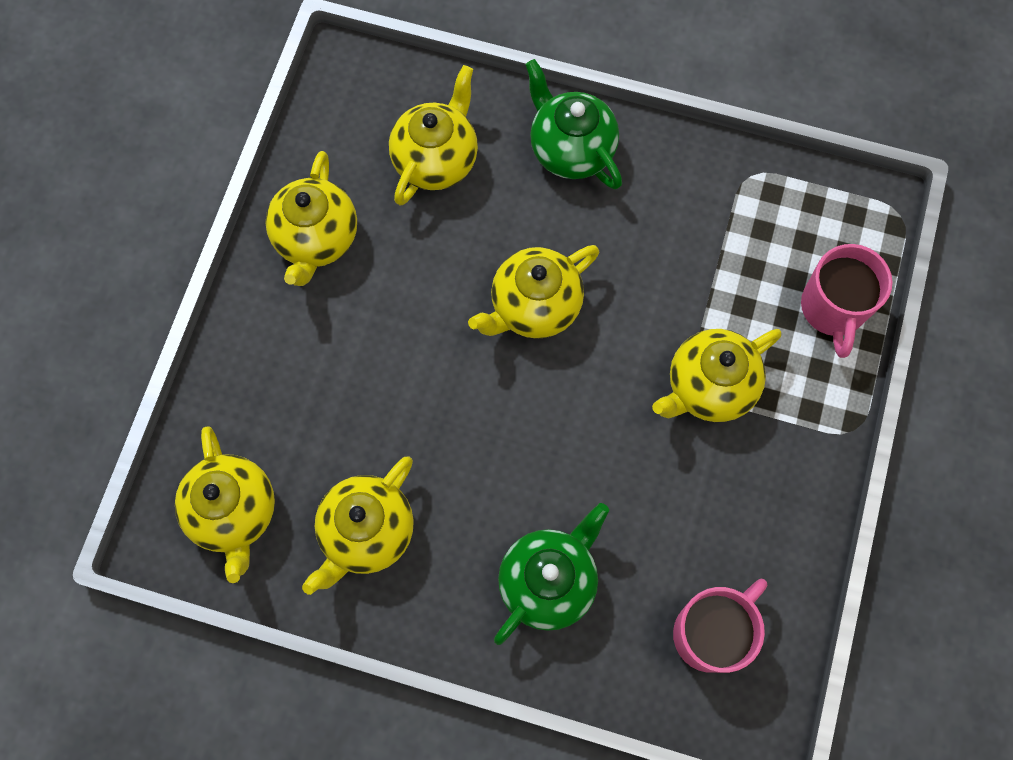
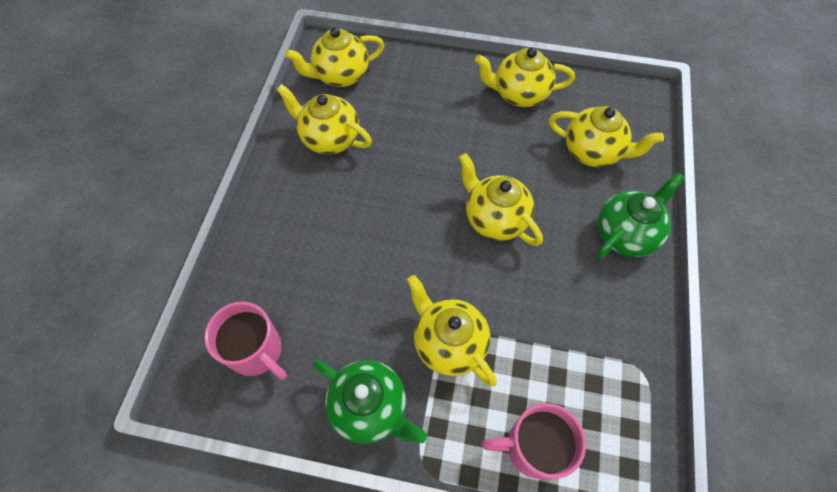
camera: 85 degrees right, 10 degrees down
(548, 581) = (297, 241): green teapot -> green teapot (370, 407)

